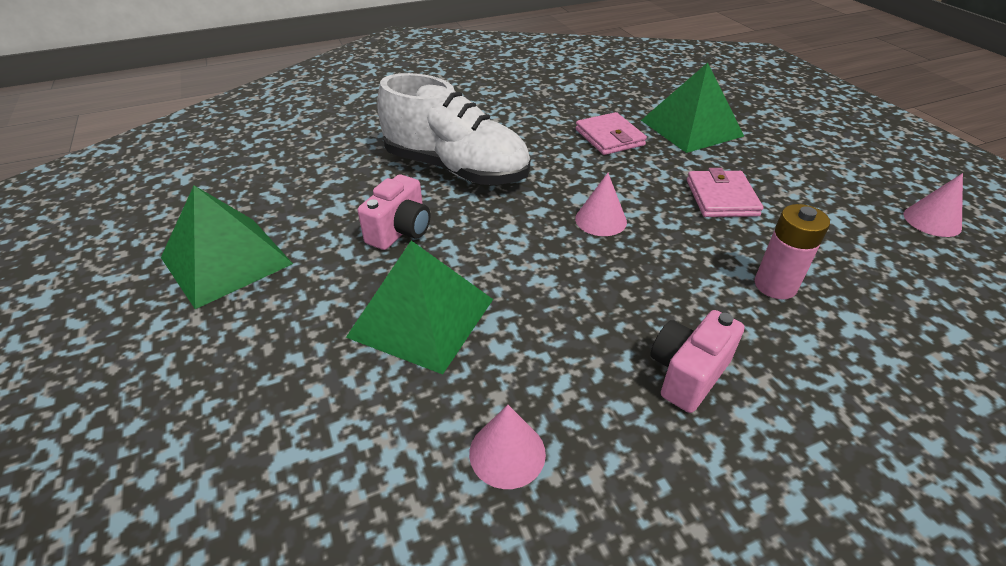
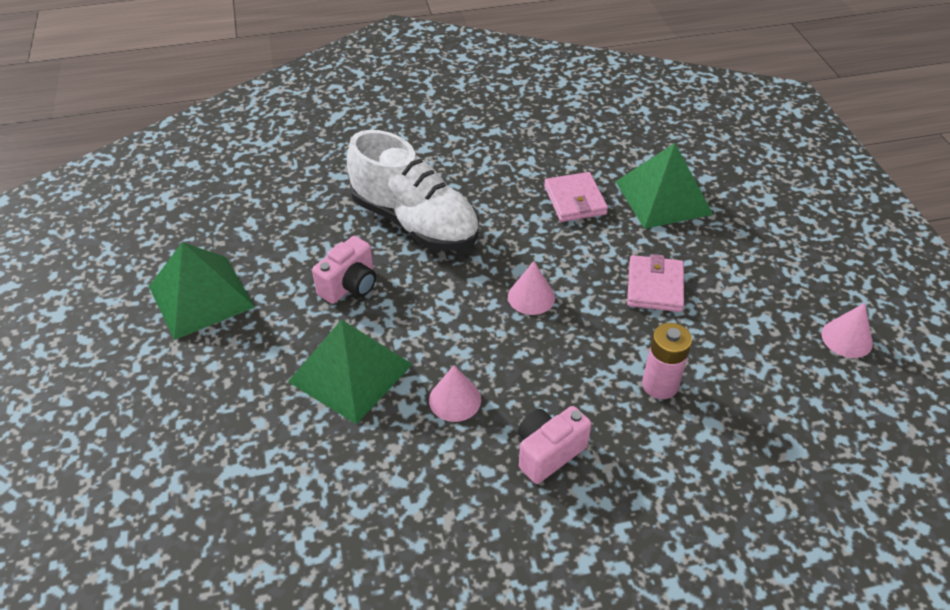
camera: 10 degrees right, 5 degrees up
(507, 453) = (389, 492): pink cone -> pink cone (455, 400)

